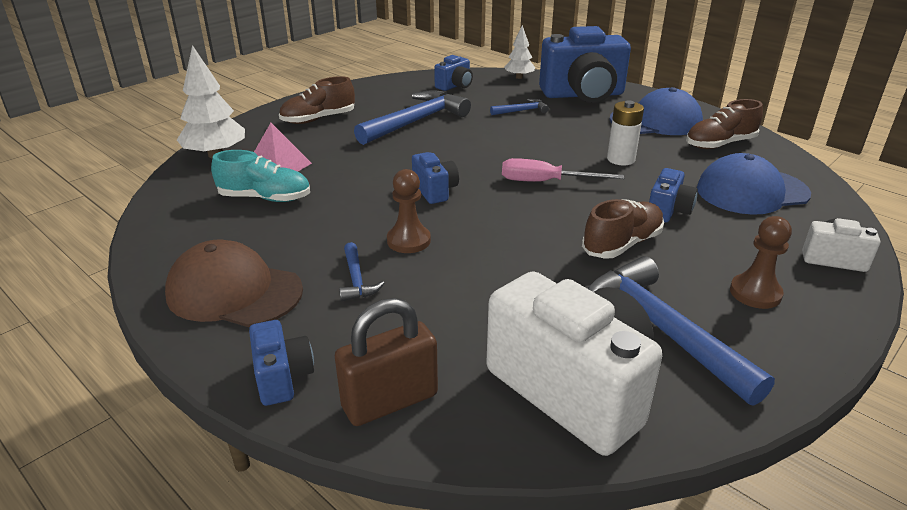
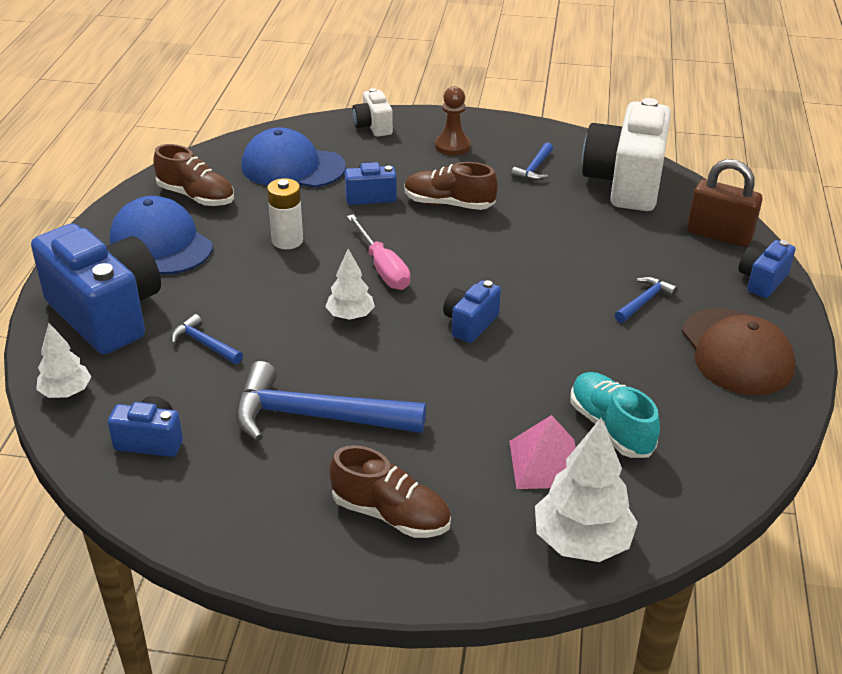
camera: 125 degrees left, 5 degrees up
(408, 241) = (566, 301): brown pawn -> none
(498, 155) = (350, 316): none -> white tree
(661, 330) = (534, 169): blue hammer -> blue hammer, size x0.47
(752, 191) = (292, 167): blue cap -> blue cap turned 150 degrees clockwise

